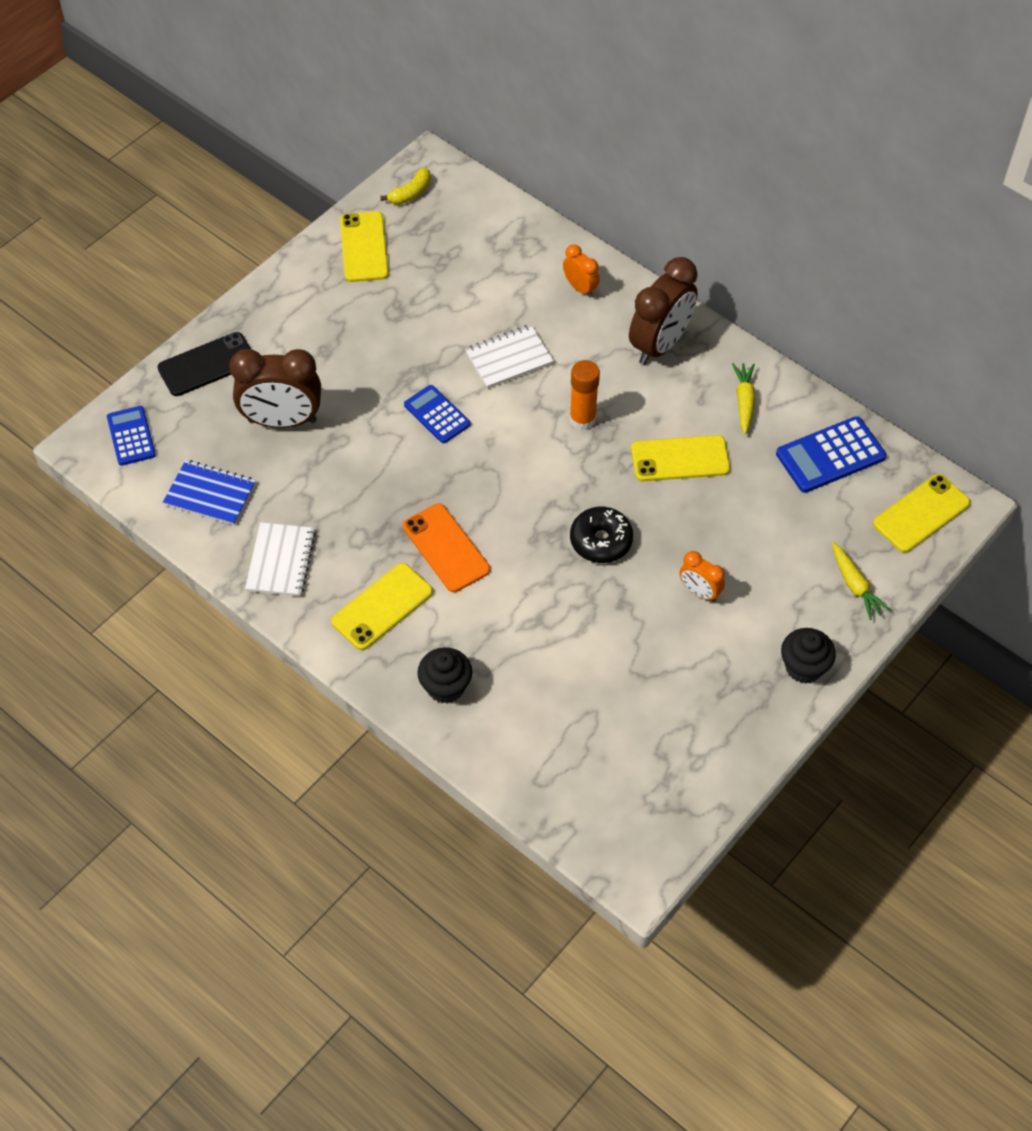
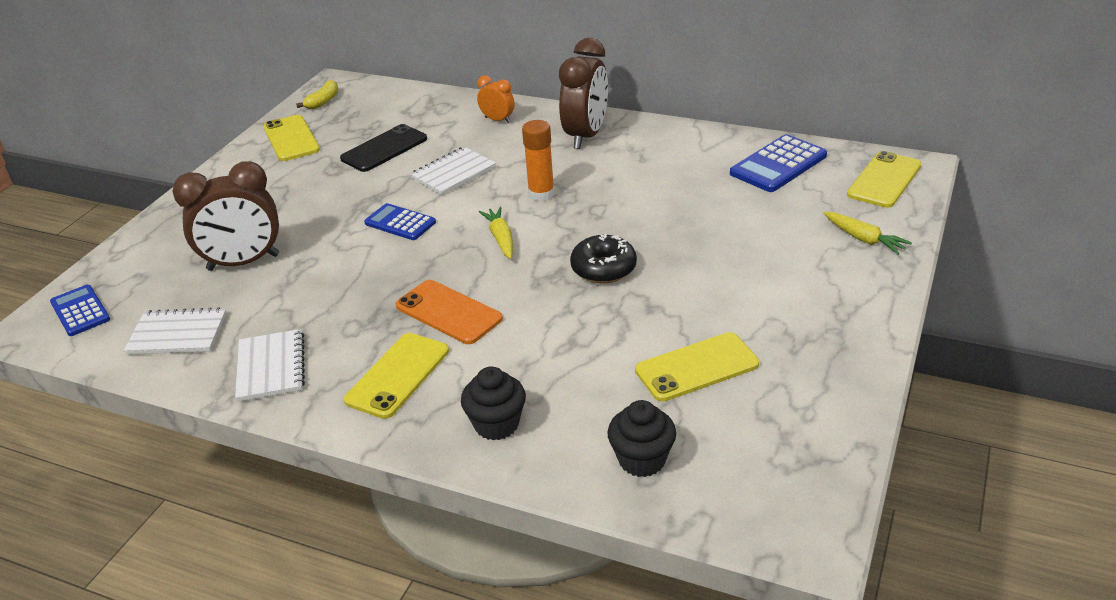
camera: 15 degrees left, 20 degrees down
(207, 365) = (155, 242): black phone -> black phone (384, 149)
(210, 494) = (177, 334): blue notebook -> white notebook
(680, 459) = (646, 197): yellow phone -> yellow phone (696, 367)
(699, 592) = (721, 280): orange clock -> none
(744, 401) = (680, 151): yellow carrot -> yellow carrot (501, 238)
(804, 667) = (860, 308): black cupcake -> black cupcake (642, 460)

